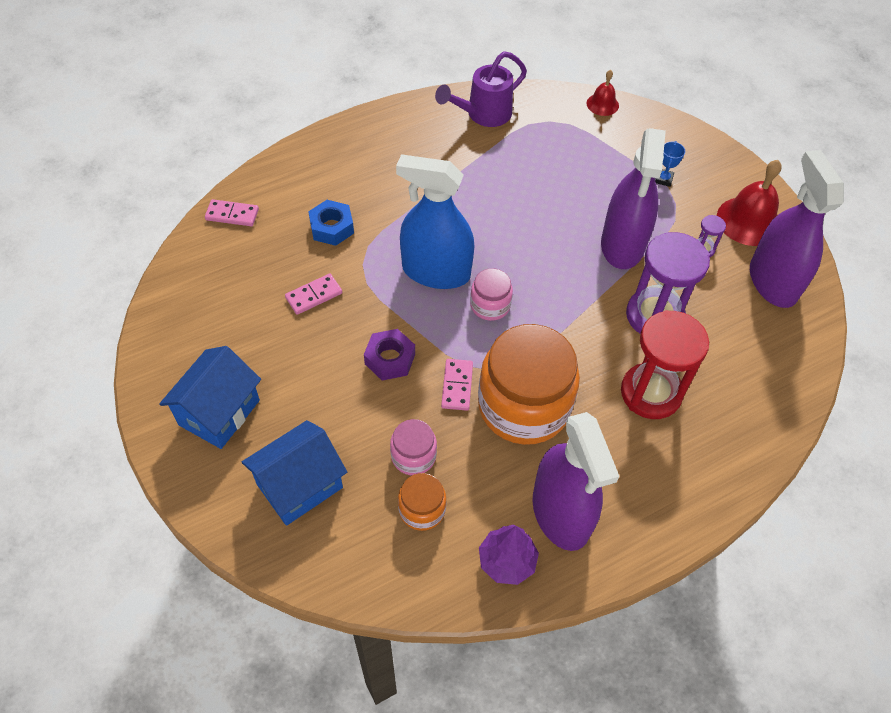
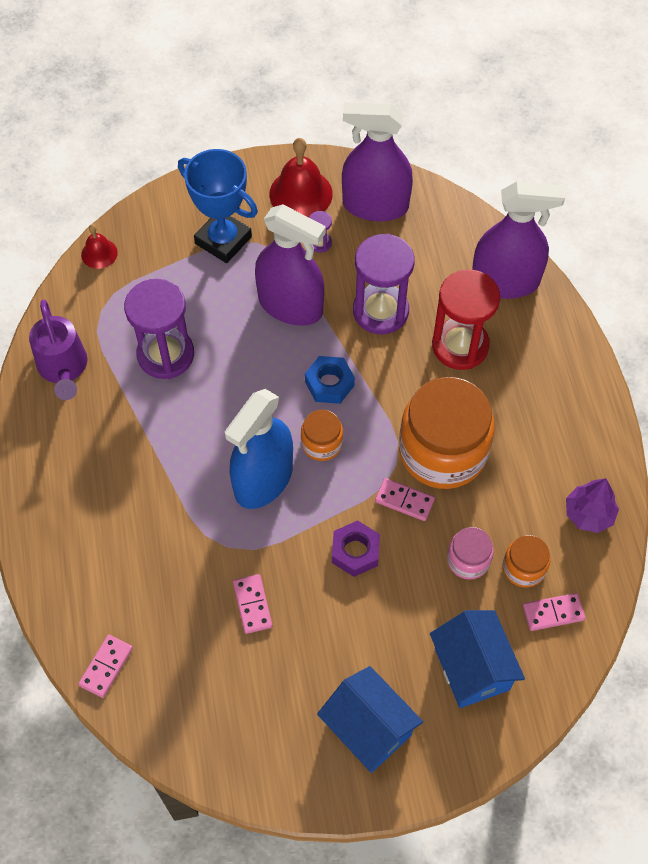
camera: 70 degrees left, 5 degrees up
(332, 227) = (166, 565): blue nut -> blue nut (329, 384)
(381, 549) = (553, 612): none -> pink domino
(490, 305) = (322, 443): pink jar -> orange jar
(527, 173) = (165, 355): none -> purple hourglass
(561, 513) = (555, 457): purple spray bottle -> purple spray bottle (505, 282)
(663, 179) = (223, 240): blue trophy -> blue trophy, size x2.47

